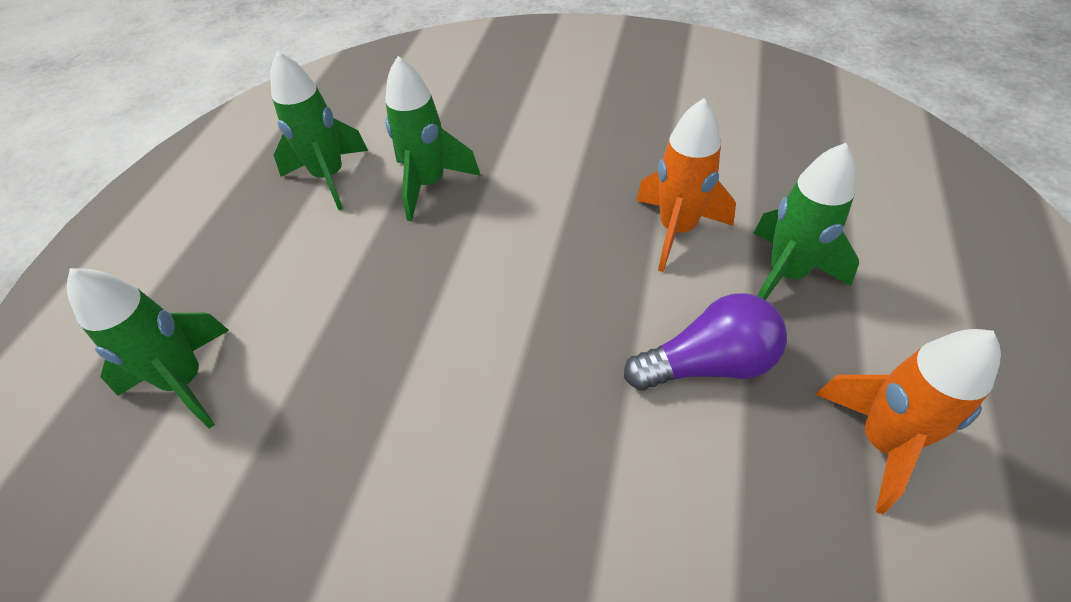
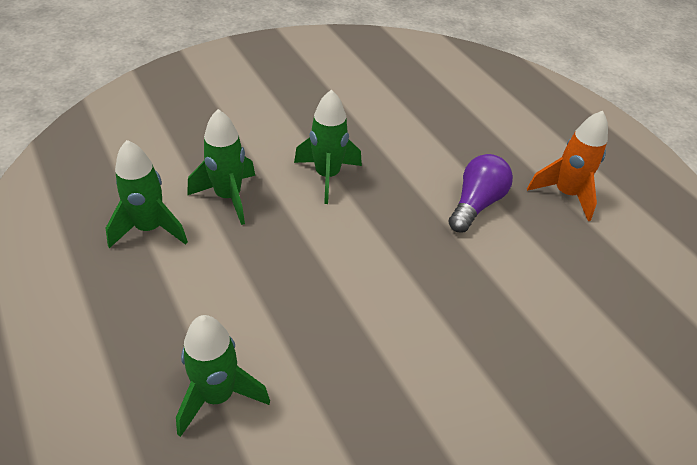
camera: 50 degrees left, 5 degrees down
(676, 230) = (396, 150): orange rocket -> none
(786, 274) = (465, 145): green rocket -> green rocket (327, 176)

